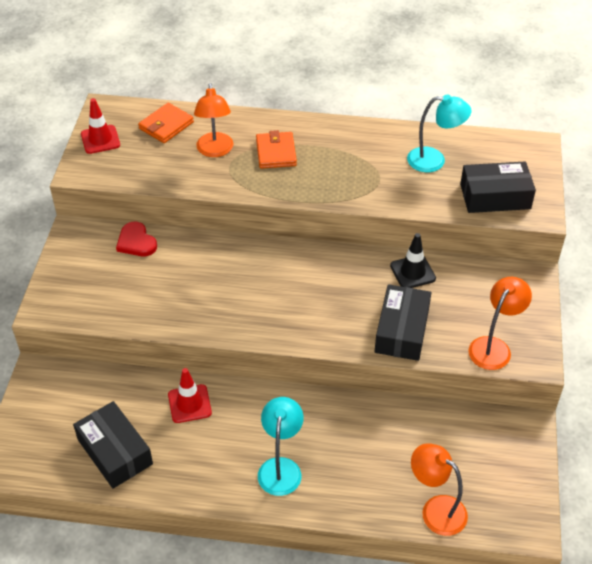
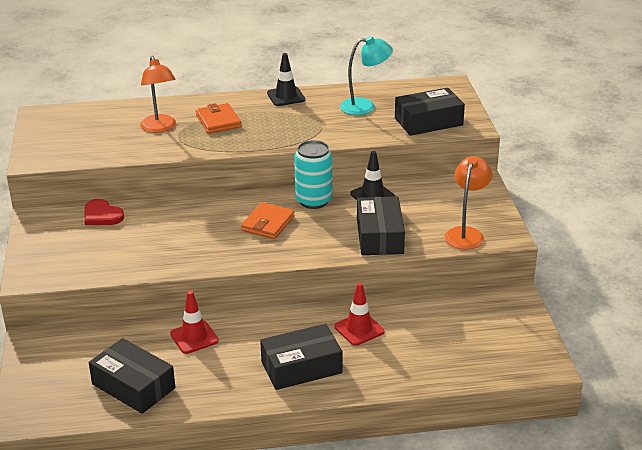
camera: 15 degrees left, 15 degrees down
(100, 139) = (44, 136): red traffic cone -> red traffic cone (359, 329)
(166, 125) = (105, 117): orange wallet -> orange wallet (268, 224)
(281, 468) = (301, 367): turquoise lamp -> black box
(350, 266) = (313, 201): none -> turquoise can
(356, 130) = (286, 96): none -> black traffic cone
(436, 509) = (457, 369): orange lamp -> none

